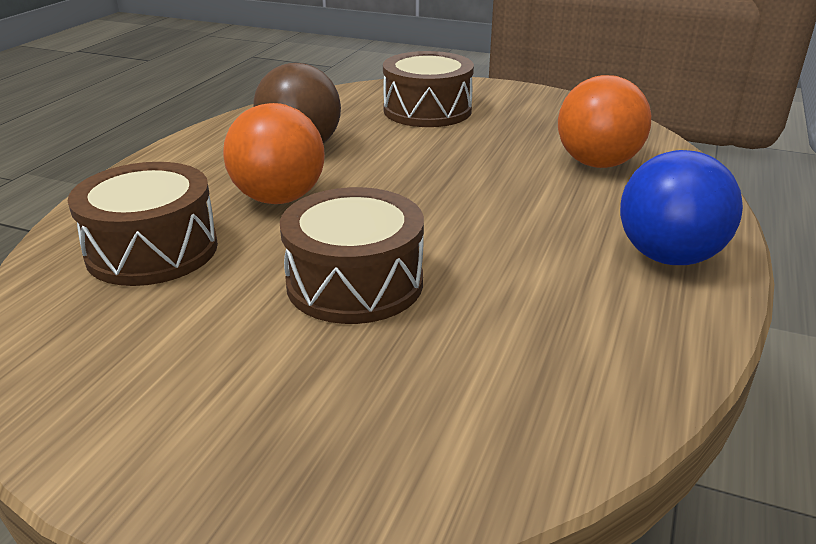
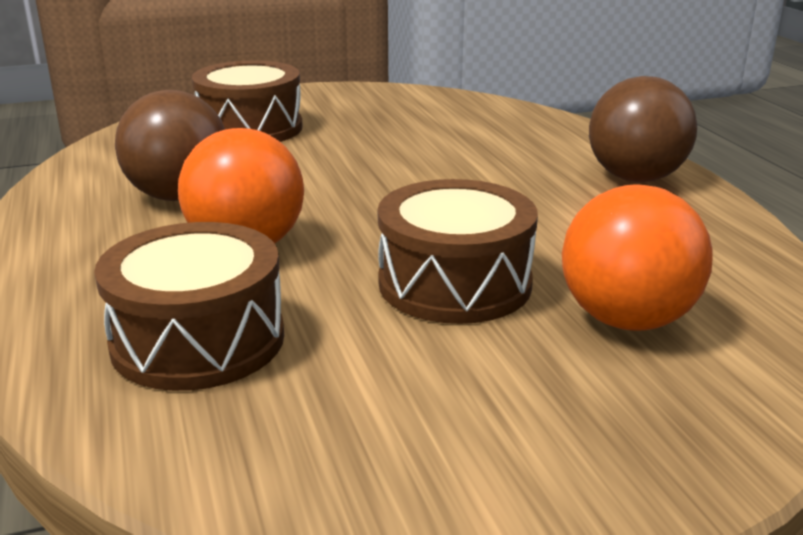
camera: 40 degrees left, 5 degrees down
(597, 163) = (475, 130): orange ball -> orange ball (627, 320)
(668, 257) = (635, 178): blue ball -> brown ball

